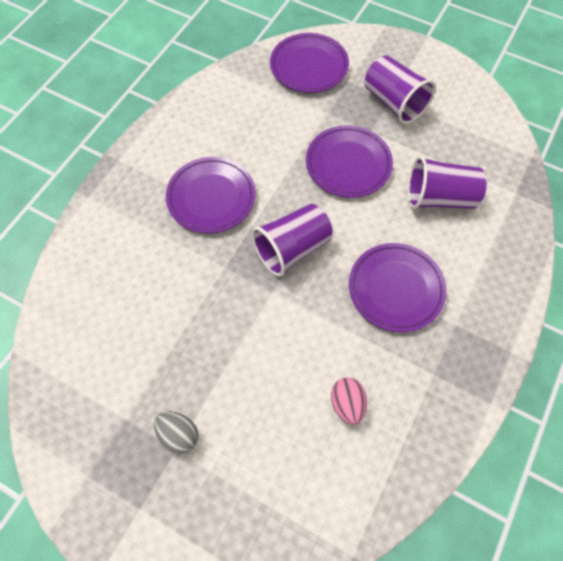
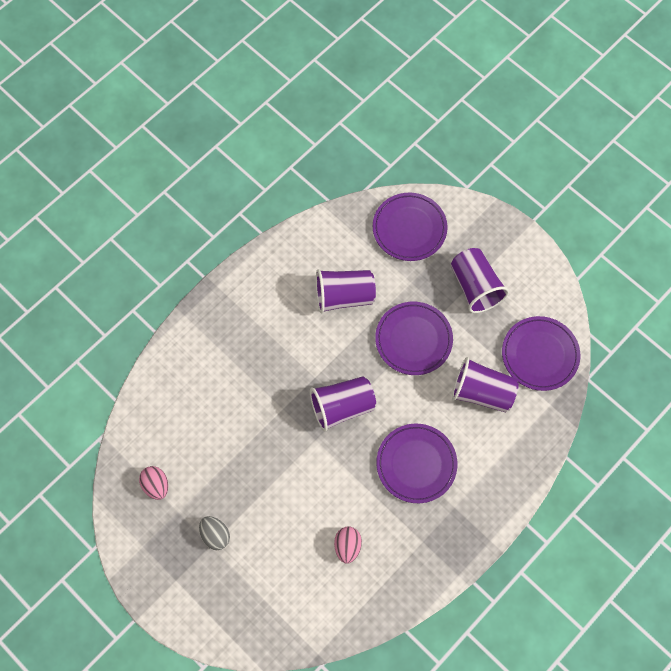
camera: 15 degrees right, 5 degrees up
(90, 392) = (156, 485): none -> pink egg
(211, 197) = (287, 342): purple plate -> purple plate (540, 355)
(261, 140) = (344, 296): none -> purple cup

